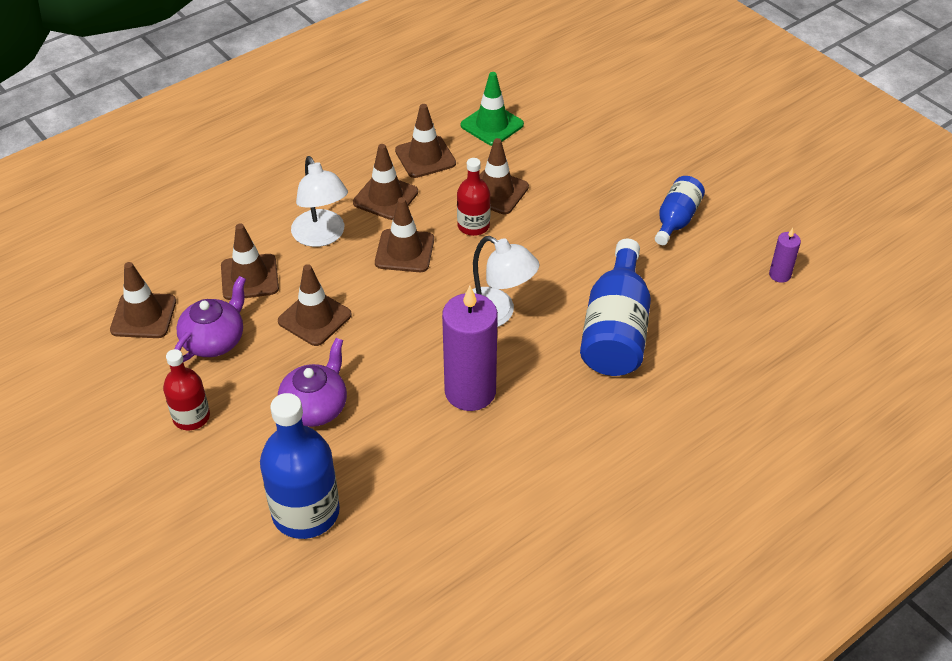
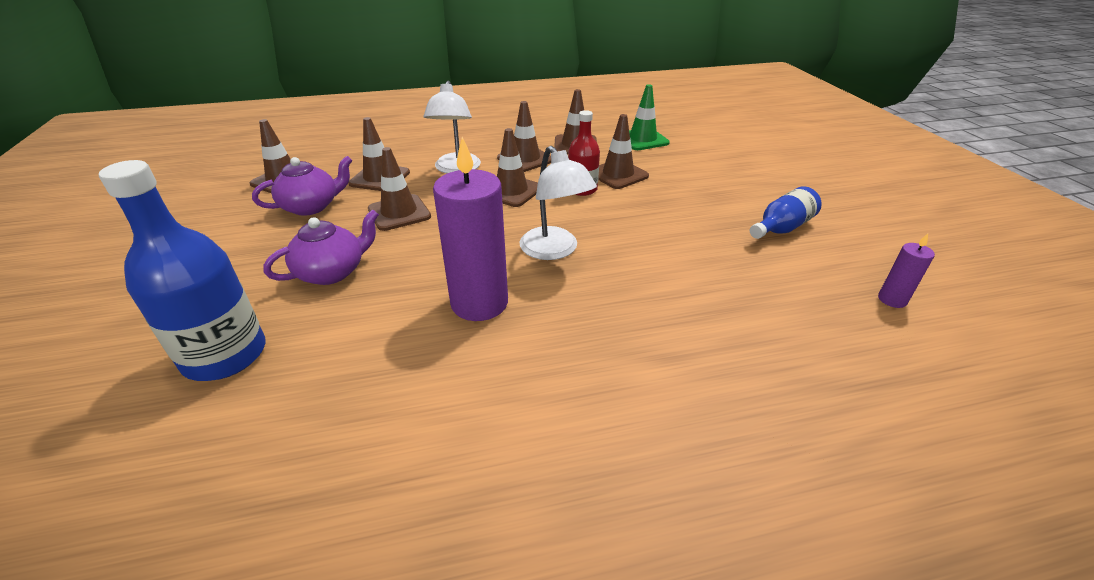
camera: 25 degrees right, 10 degrees down
(191, 417) = (233, 248): red bottle -> none
(615, 330) = (669, 296): blue bottle -> none

